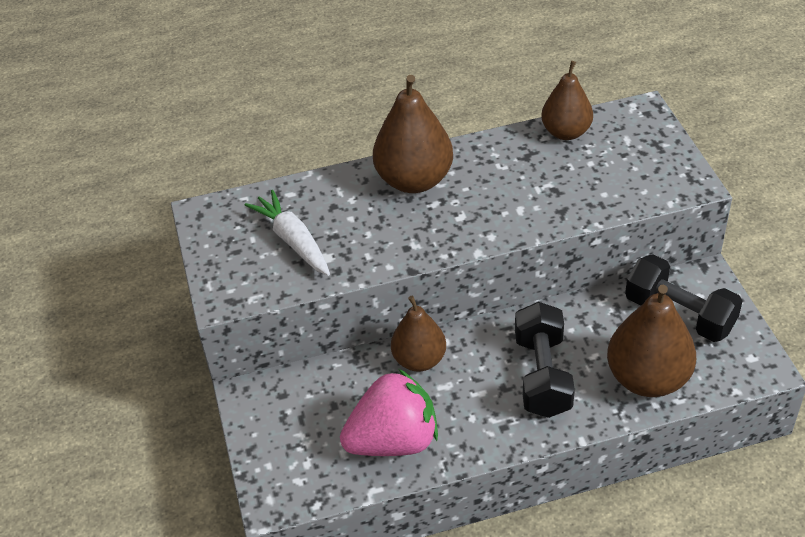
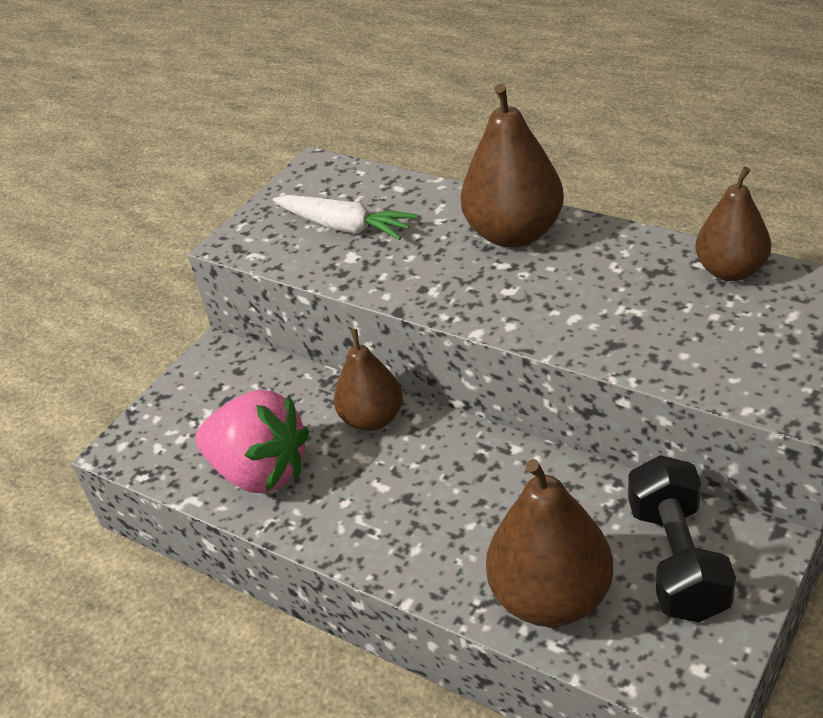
camera: 50 degrees right, 5 degrees down
(293, 240) = (345, 227): white carrot -> white carrot turned 105 degrees clockwise
(542, 375) = (455, 513): black dumbbell -> none

